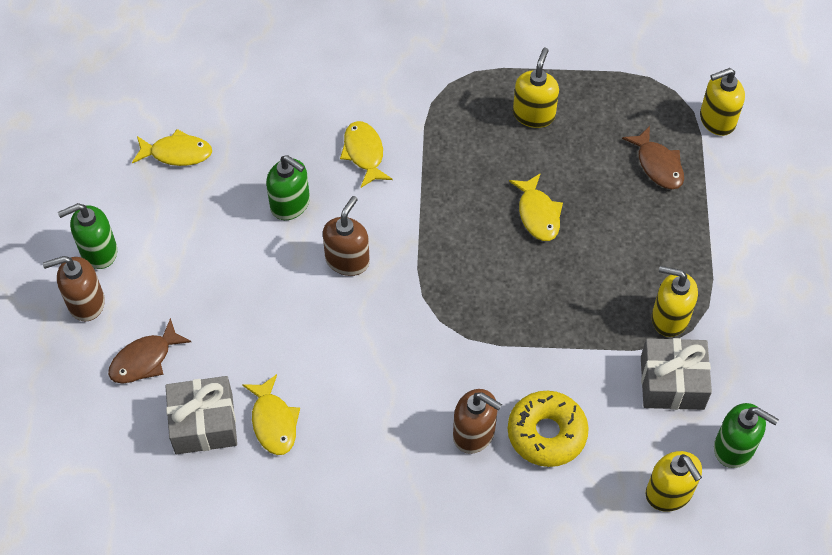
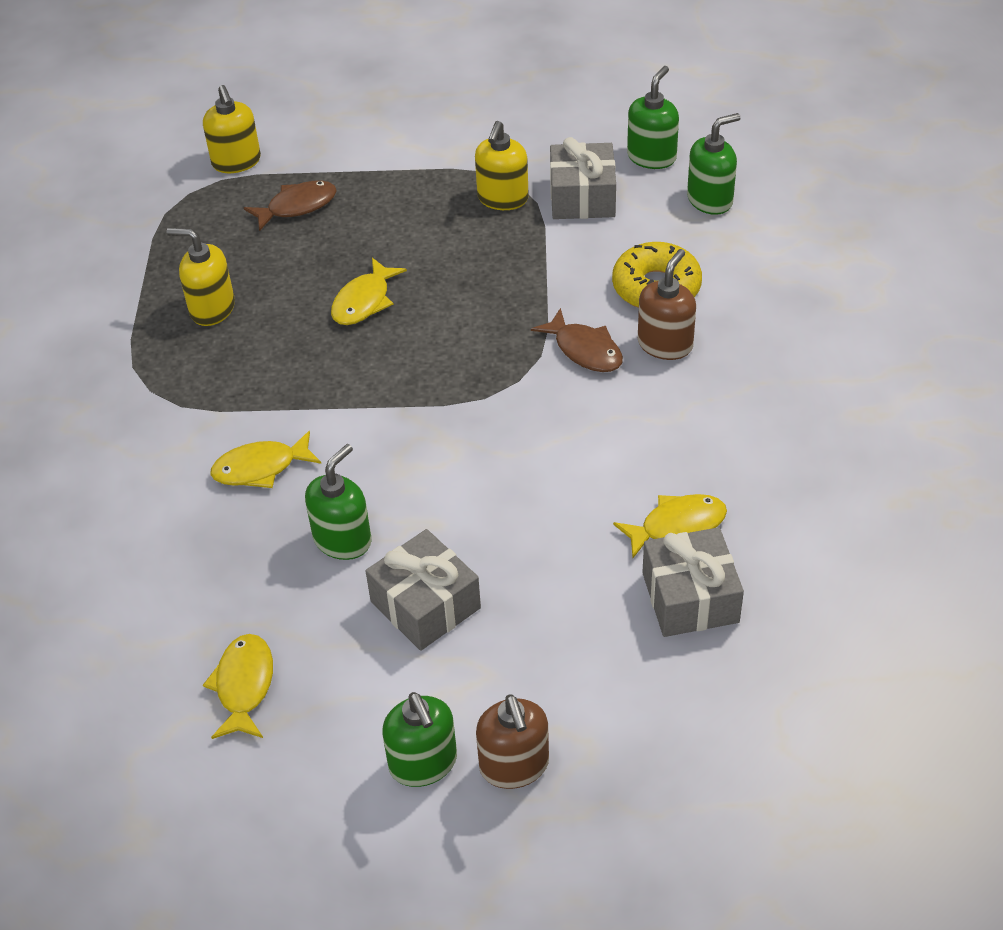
camera: 90 degrees left, 10 degrees down
(145, 360) = (602, 677): brown fish -> brown fish (585, 350)
(225, 254) = (425, 605): none -> grey gift
(347, 260) = (433, 472): brown soap dispenser -> none
(538, 214) = (364, 301): yellow fish -> yellow fish turned 135 degrees clockwise
(669, 493) = (710, 200): yellow soap dispenser -> green soap dispenser

